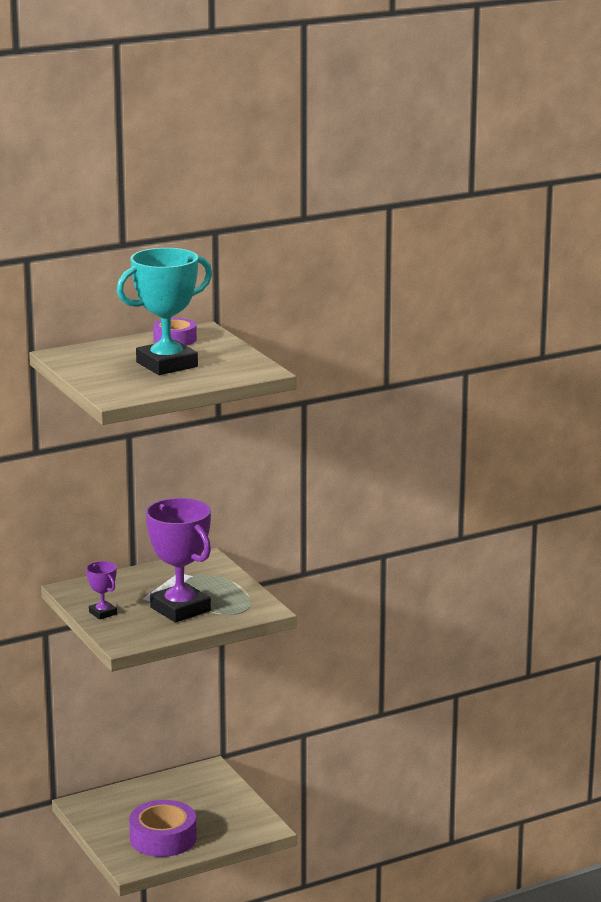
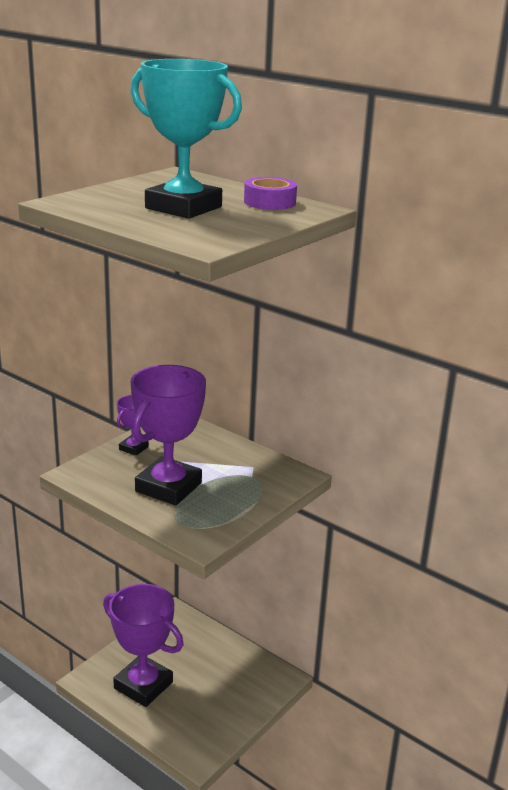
camera: 65 degrees right, 5 degrees up
(163, 838) = (143, 685): purple tape -> purple trophy

